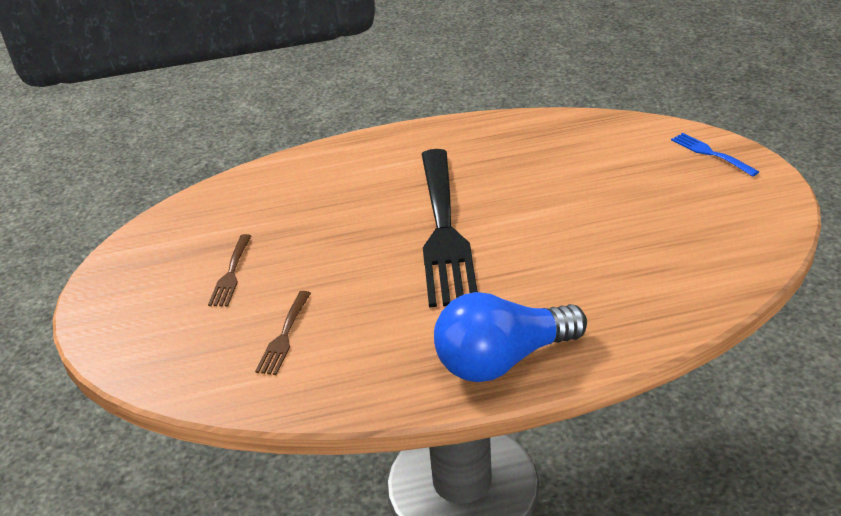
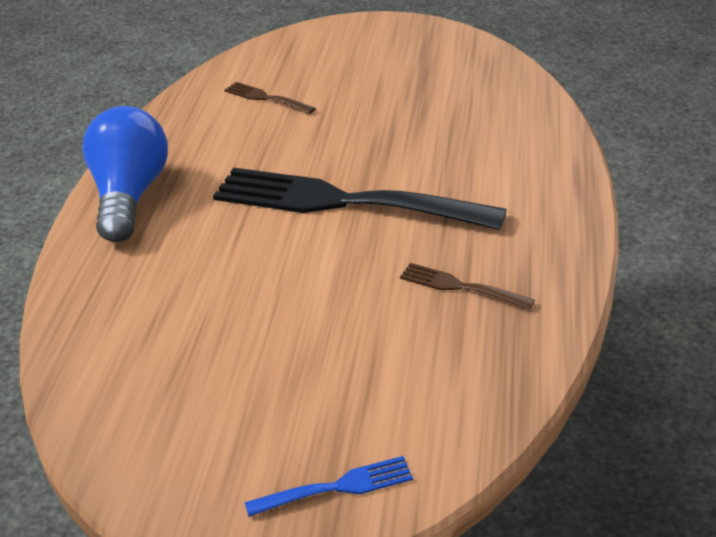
camera: 110 degrees right, 0 degrees up
(231, 273) = (374, 81): brown fork -> brown fork (460, 286)

